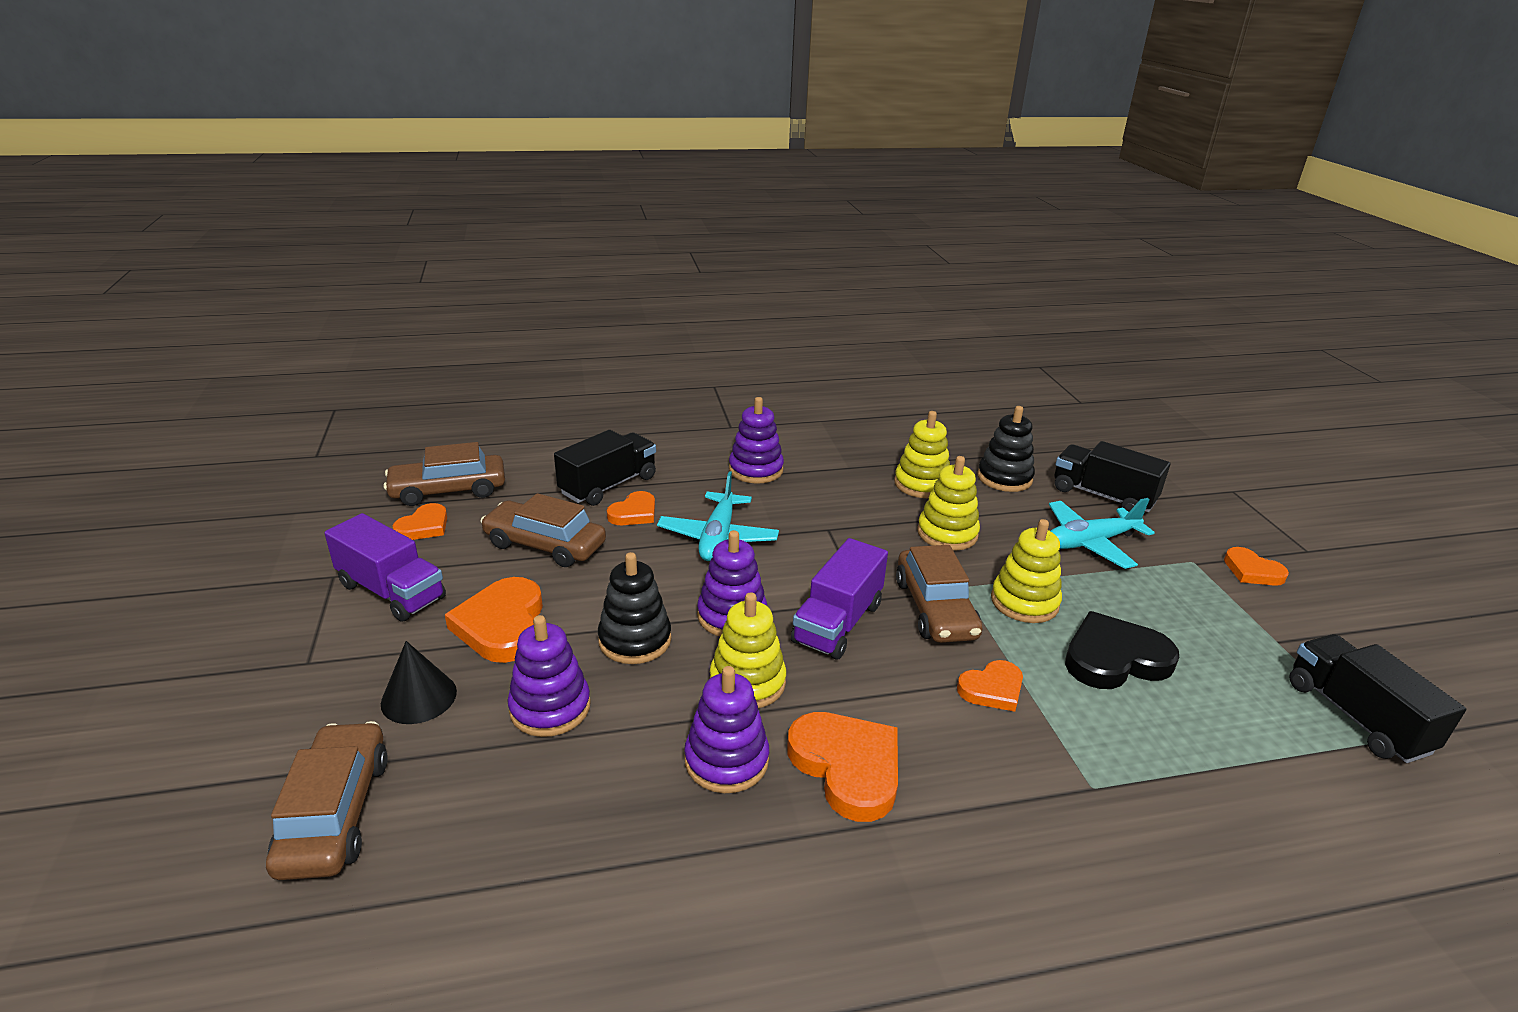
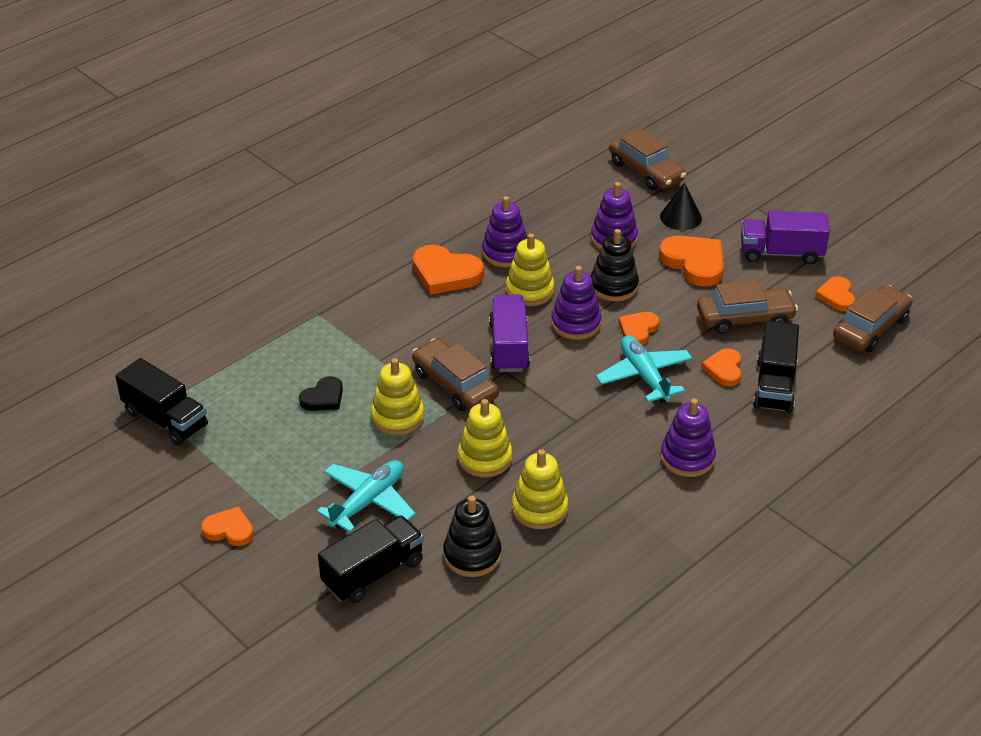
camera: 150 degrees right, 10 degrees up
(992, 689) = (392, 344): orange heart -> orange heart (638, 330)
(1102, 496) = (373, 573): black truck -> black truck turned 45 degrees counterclockwise
(1114, 658) = (323, 397): black heart -> black heart, size x0.60

